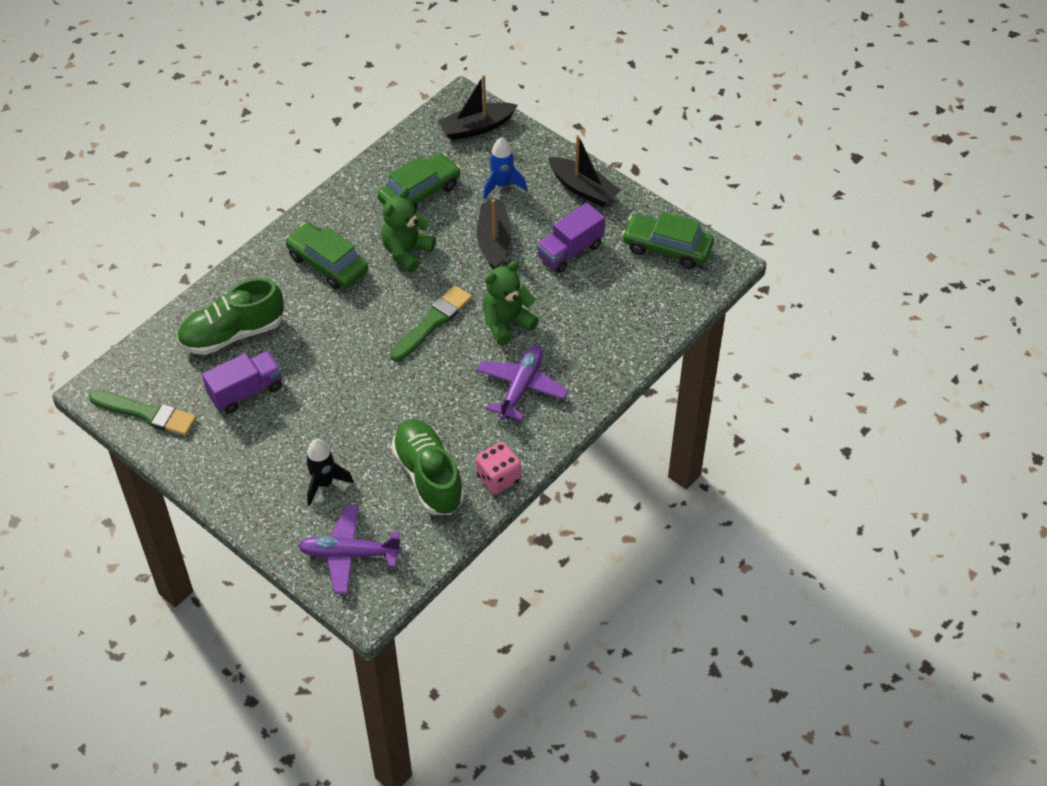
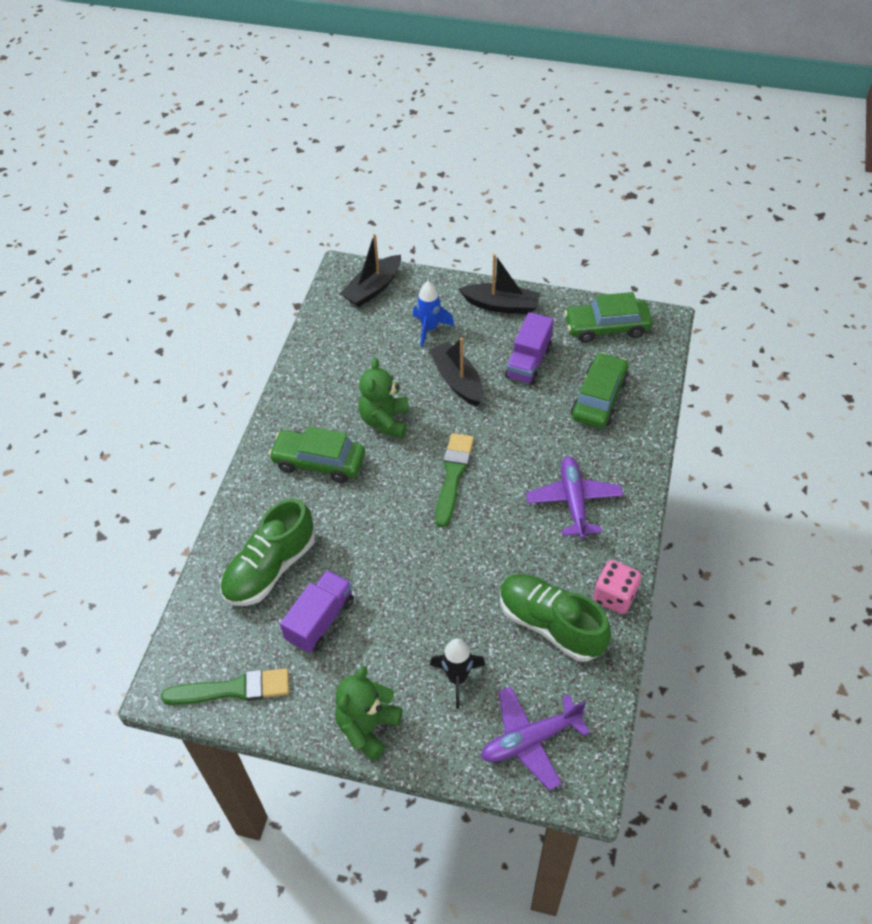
camera: 25 degrees left, 0 degrees up
(420, 193) = (361, 364): green car -> green car (599, 398)
(506, 323) = (519, 448): green teddy bear -> green teddy bear (367, 727)

